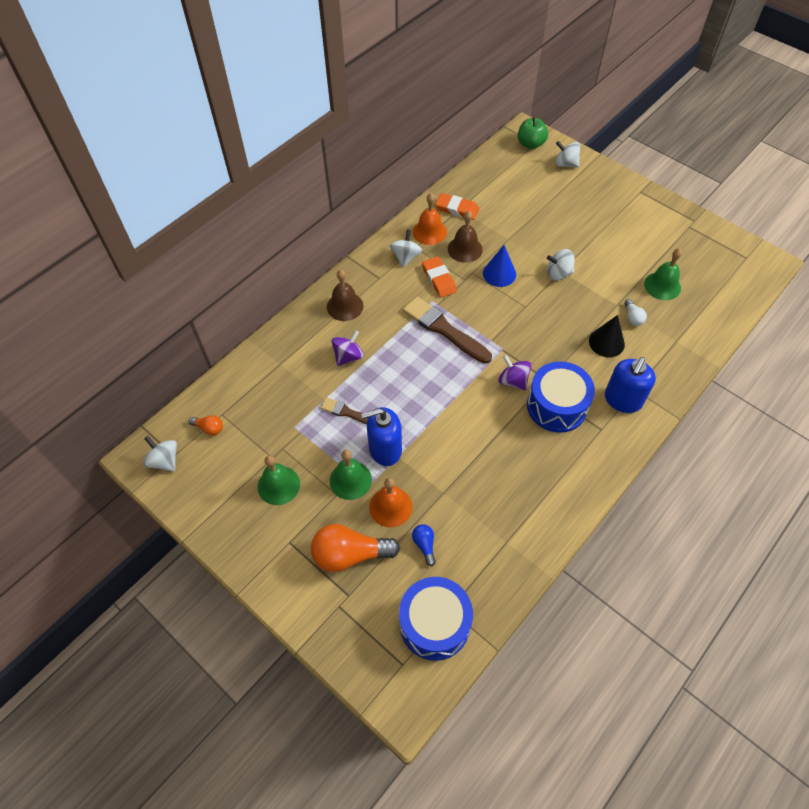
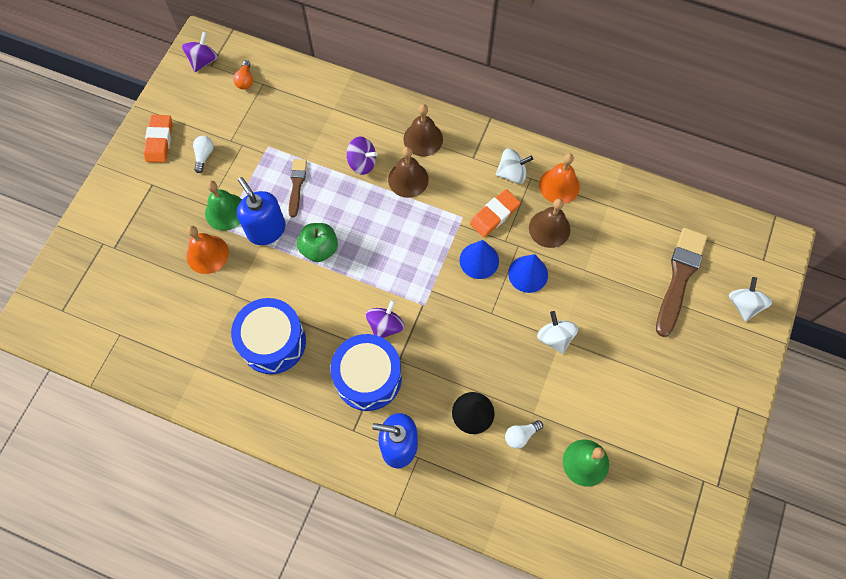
camera: 70 degrees right, 10 degrees up
(164, 461) = (203, 61): white spinning top -> purple spinning top
(278, 485) = (204, 156): green bell -> white light bulb
(350, 554) = (152, 236): orange light bulb -> none
(380, 327) = (408, 179): none -> brown bell
(424, 545) = (176, 295): blue light bulb -> none
(434, 624) = (103, 325): blue drum -> blue drum (273, 342)
(444, 329) = (428, 240): brown brush -> brown brush (679, 277)
(457, 209) = (607, 203): orange eraser -> orange eraser (159, 141)
(476, 301) = (479, 260): none -> blue cone
(530, 144) = (758, 255): green apple -> green apple (319, 249)

